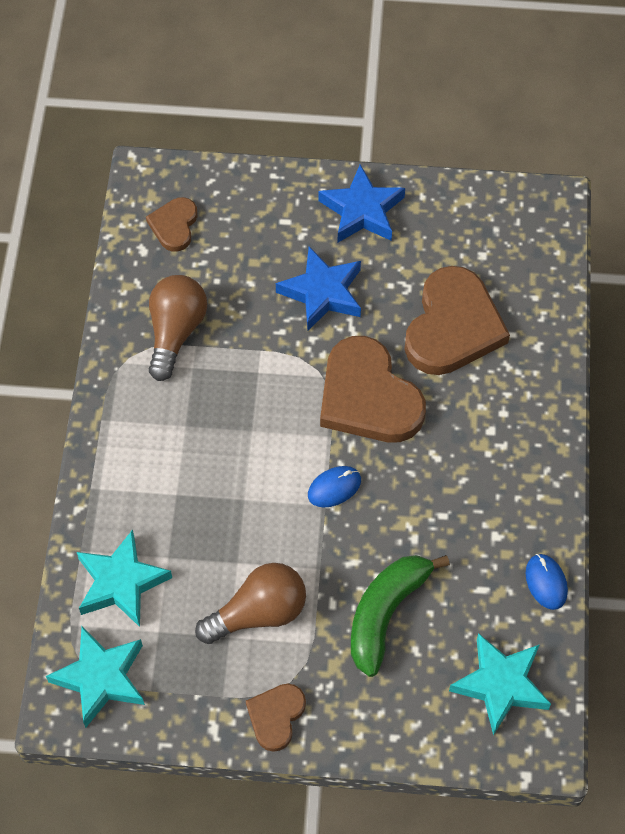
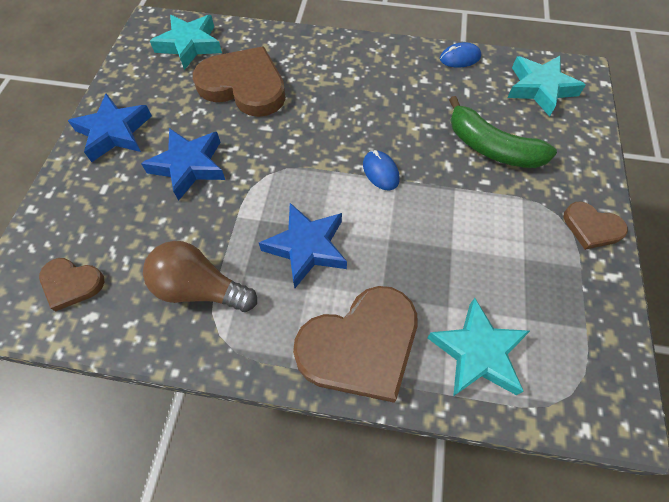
camera: 85 degrees left, 0 degrees up
(101, 678) = (582, 376): turquoise star -> turquoise star (190, 45)
(228, 420) = (307, 247): none -> blue star
(258, 613) = (499, 234): brown light bulb -> none
(368, 397) = (298, 143): brown heart -> brown heart (360, 346)

